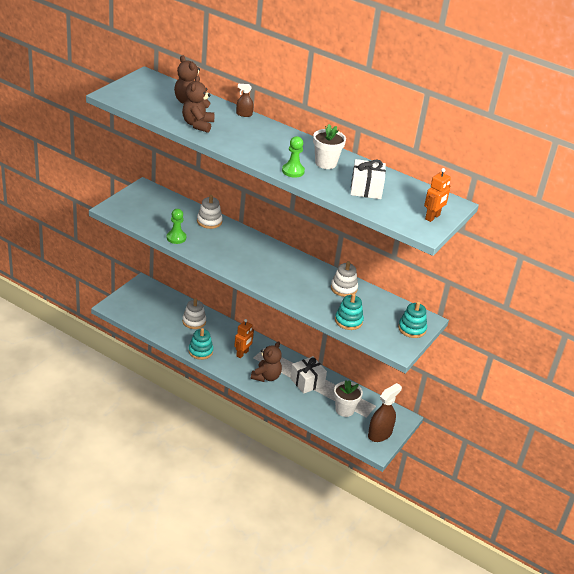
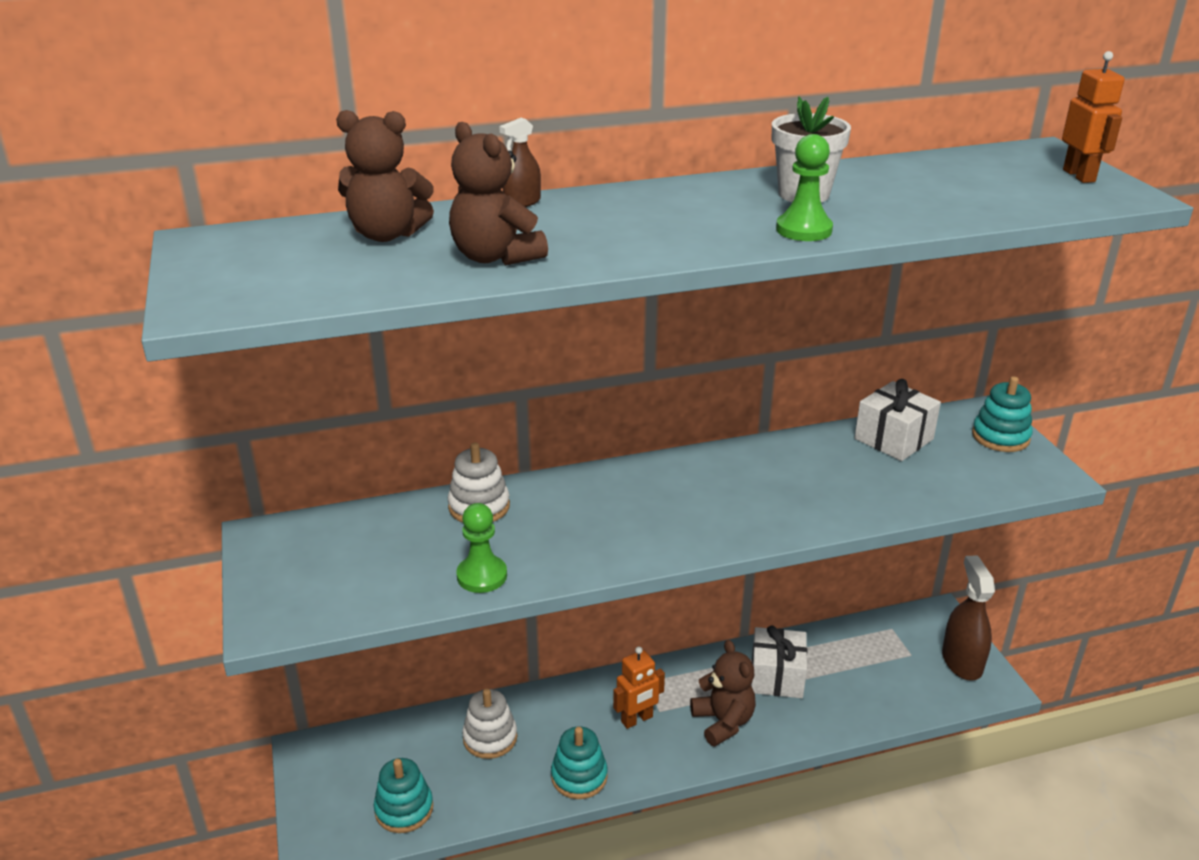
camera: 45 degrees left, 5 degrees down
(242, 353) = (637, 719): orange robot -> orange robot turned 75 degrees clockwise
(343, 288) = (834, 452): white stacking toy -> none
(344, 410) = (878, 670): white flower pot -> none
(348, 321) = (934, 490): turquoise stacking toy -> turquoise stacking toy (404, 809)
(366, 189) = (935, 193): white gift -> white gift (893, 439)

